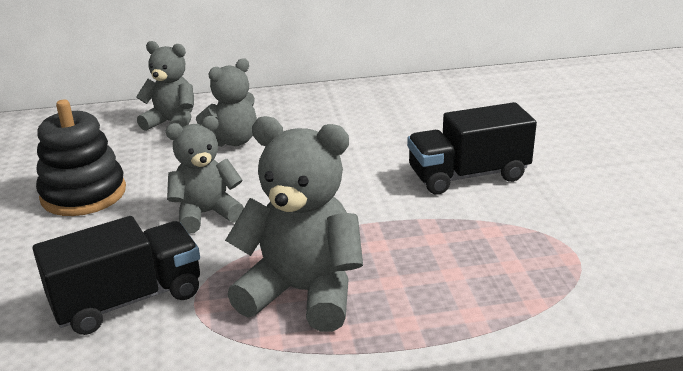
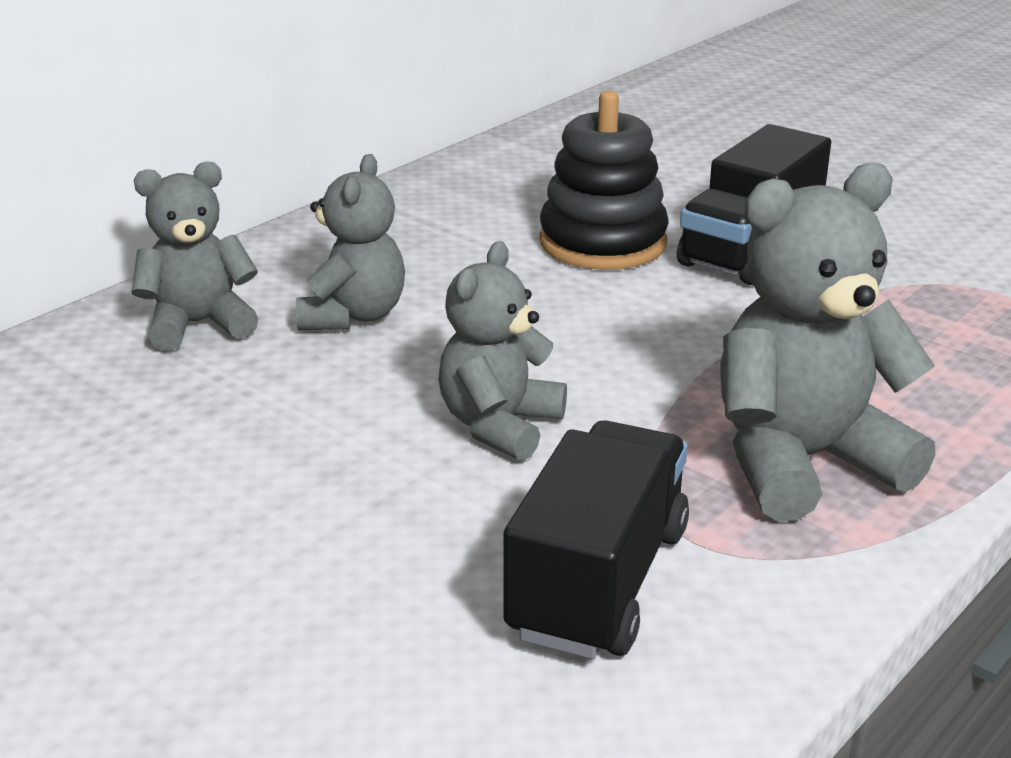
camera: 40 degrees left, 0 degrees up
(83, 194) = (240, 480): black stacking toy -> black stacking toy (603, 242)

